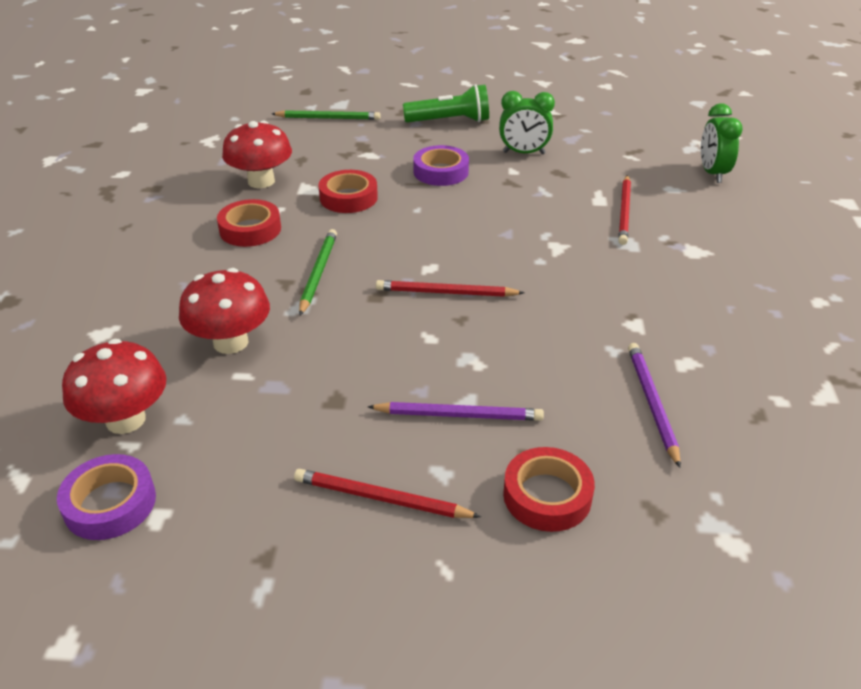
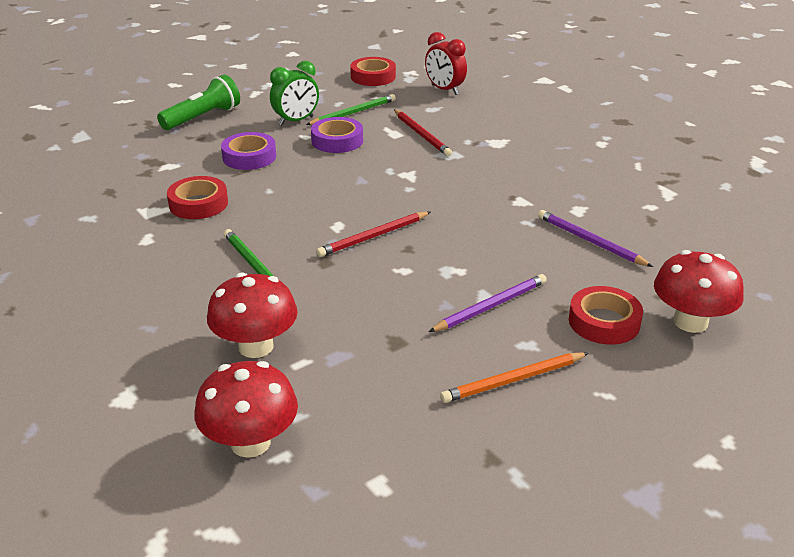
camera: 40 degrees left, 5 degrees down
(110, 503) = (328, 500): purple tape -> purple tape (337, 141)
(250, 229) = (144, 261): red tape -> red tape (373, 77)
(261, 181) = (96, 222): red mushroom -> red mushroom (690, 322)
(328, 118) = (86, 151): green pencil -> green pencil (353, 113)
(381, 498) = (513, 380): red pencil -> orange pencil
(712, 173) = (444, 90): green clock -> red clock

